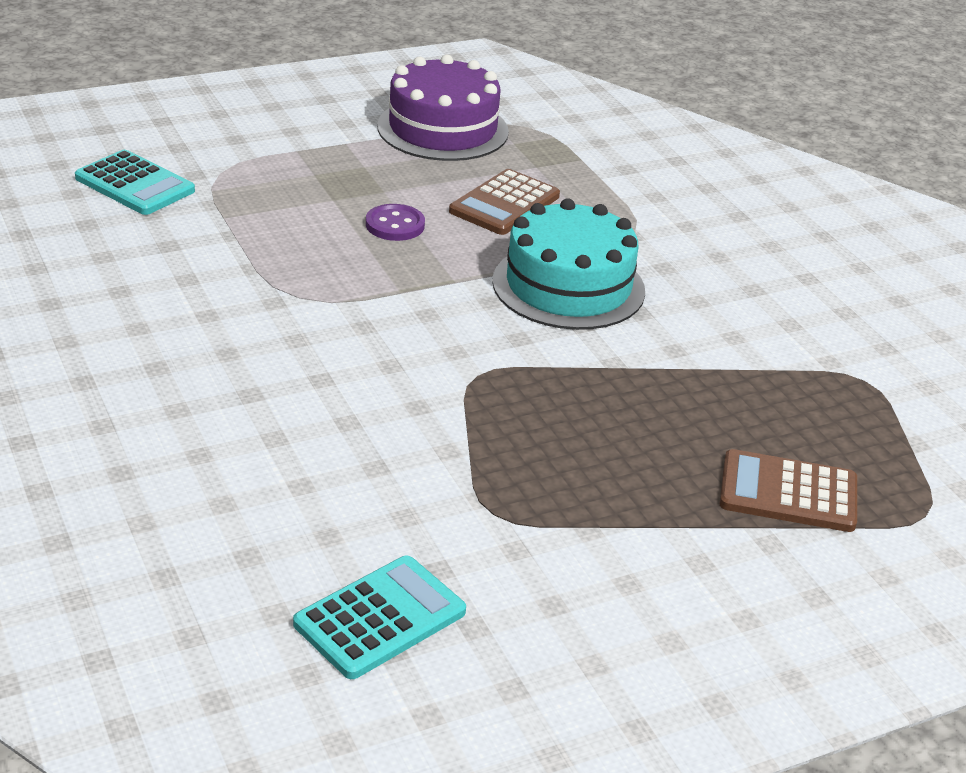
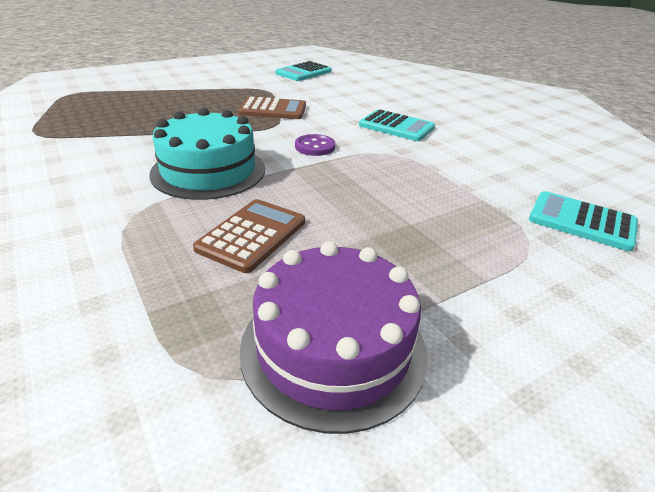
camera: 175 degrees right, 0 degrees up
(248, 358) = (396, 126): none -> turquoise calculator
(395, 225) = (348, 205): purple button -> purple button (315, 147)
(788, 493) = (130, 97): brown calculator -> brown calculator (273, 110)

